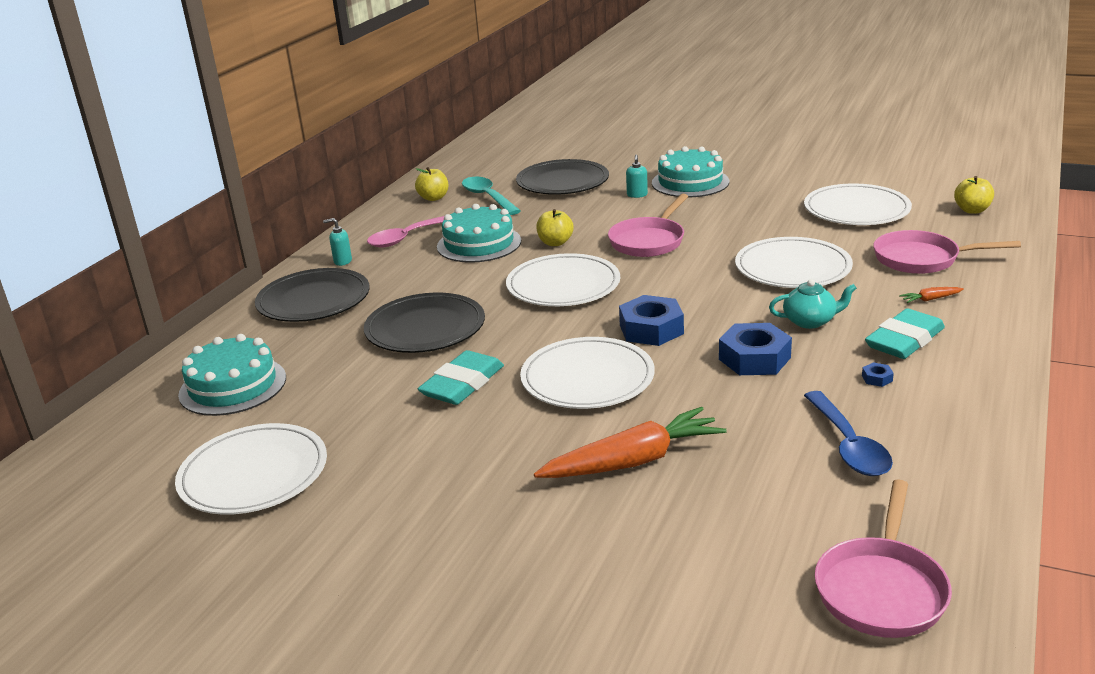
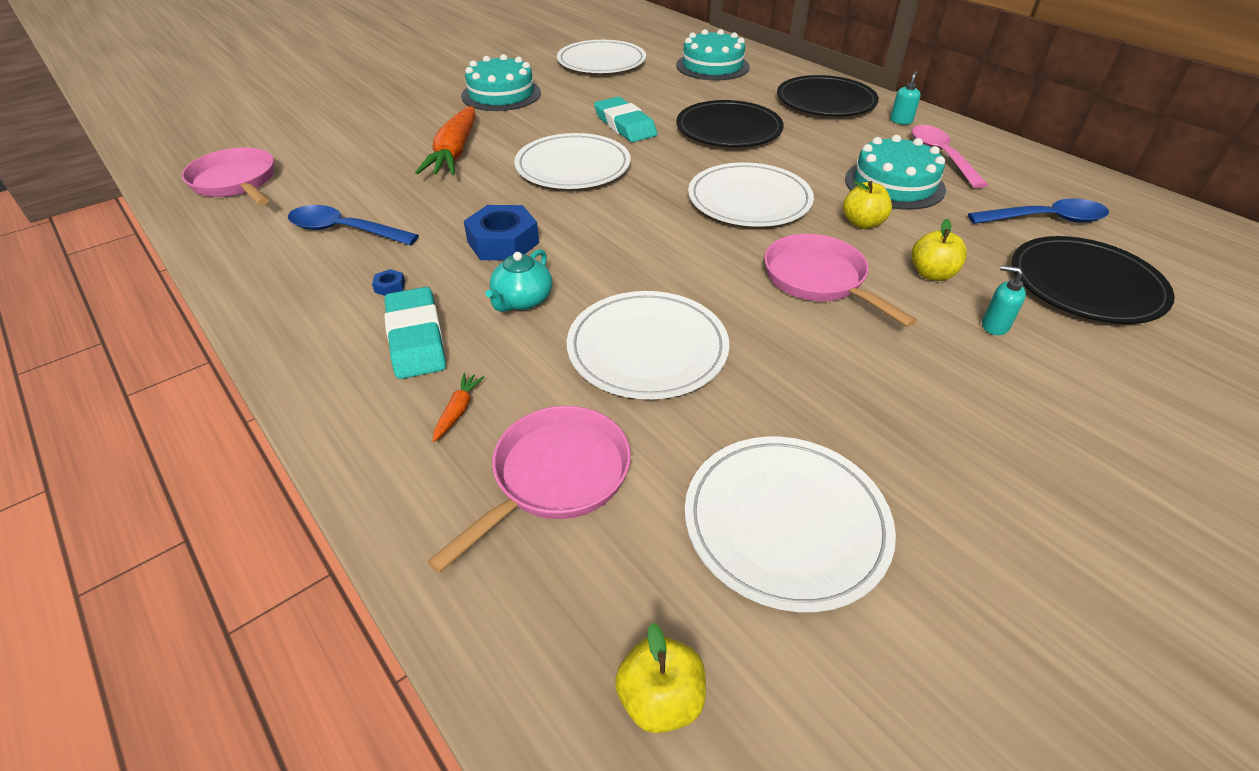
camera: 115 degrees right, 15 degrees up
(433, 198) = (1061, 189): yellow apple -> yellow apple (931, 274)
(488, 197) = (1045, 219): turquoise spoon -> blue spoon
(651, 329) = (613, 214): blue nut -> none
(690, 182) = (1029, 395): turquoise cake -> turquoise cake (501, 94)

